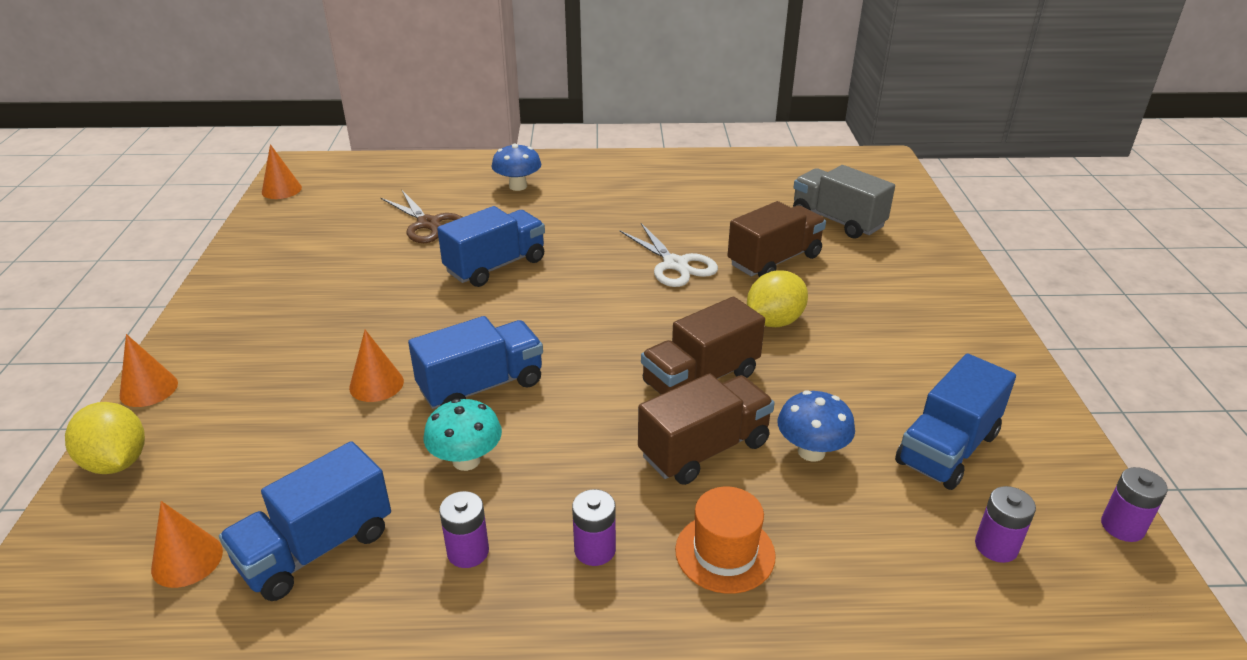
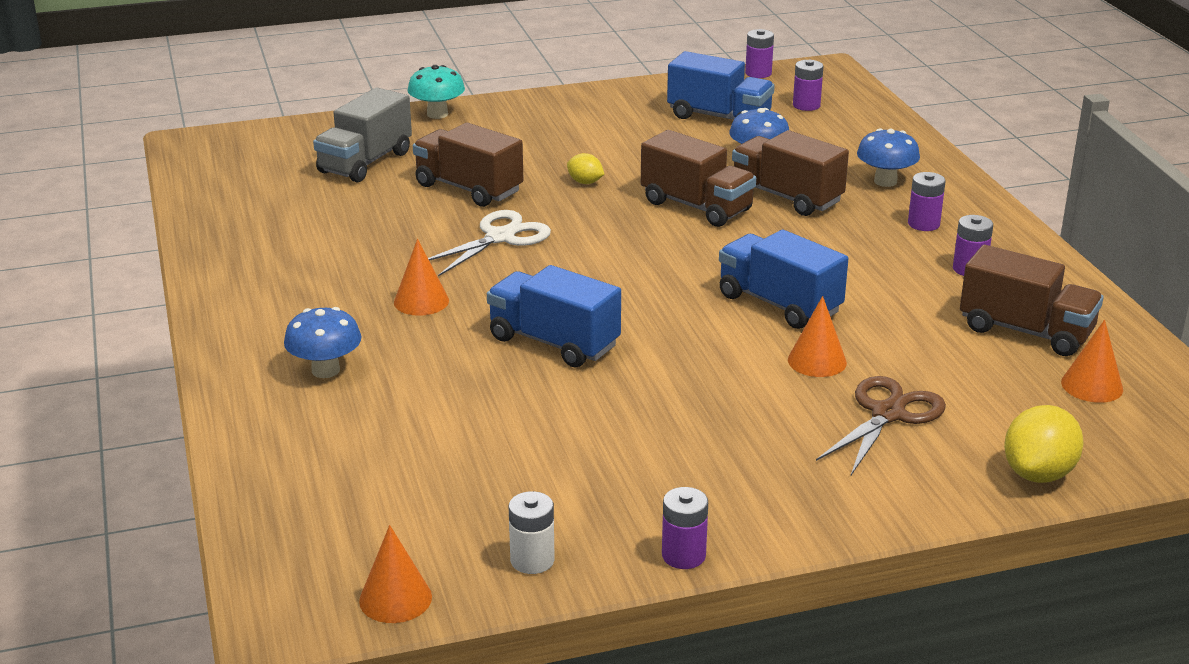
camera: 105 degrees left, 5 degrees down
(149, 389) = (931, 505): orange cone -> orange cone (421, 301)
(217, 275) = (683, 555): none -> purple battery
(269, 228) = (532, 560): none -> white battery
(316, 548) = (1025, 331): blue truck -> brown truck
(429, 224) = (465, 416): brown scissors -> brown scissors (888, 414)
(466, 460) = (879, 290): turquoise mushroom -> turquoise mushroom (437, 114)
(725, 552) = (885, 181): orange hat -> blue mushroom
(774, 321) = (585, 182): yellow lemon -> yellow lemon, size x0.56

